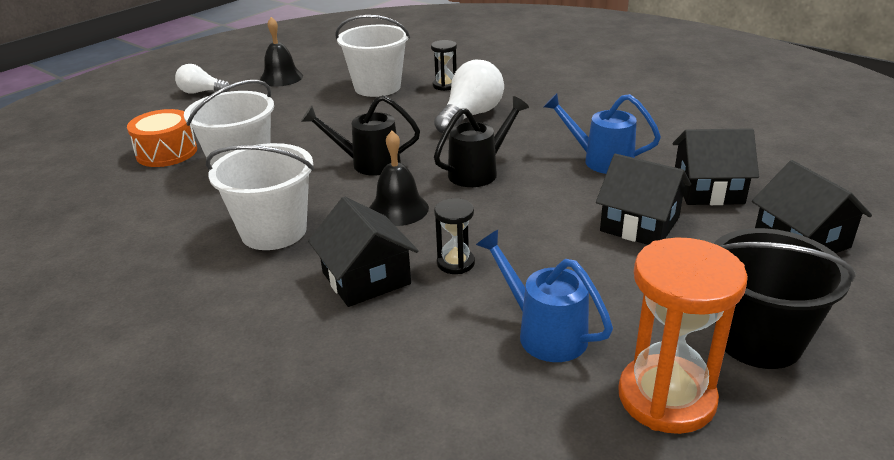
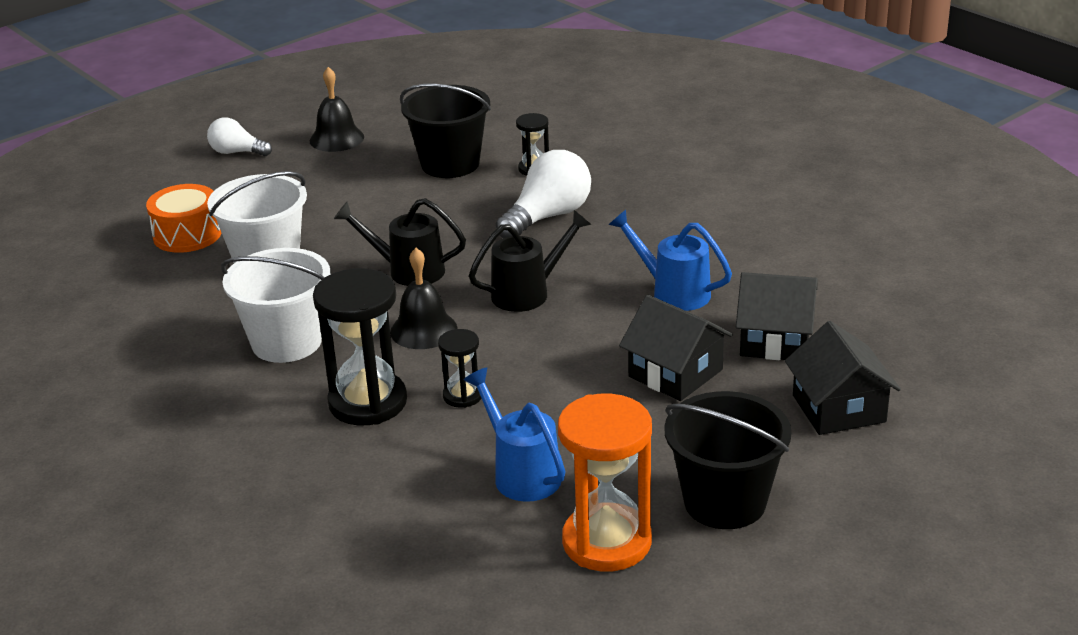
camera: 10 degrees right, 0 degrees up
(366, 278) = (367, 402): black house -> black hourglass
(377, 87) = (450, 164): white bucket -> black bucket

